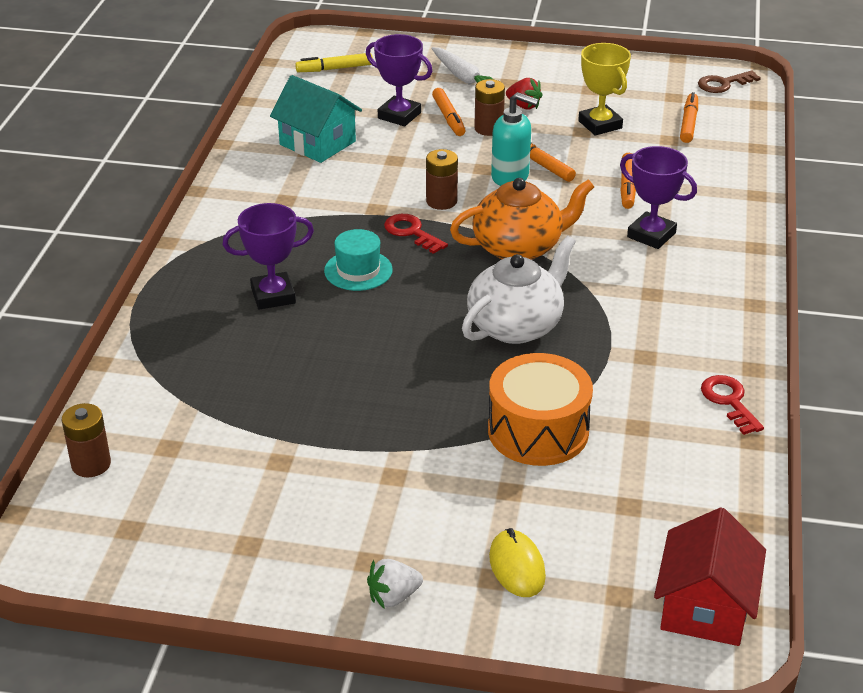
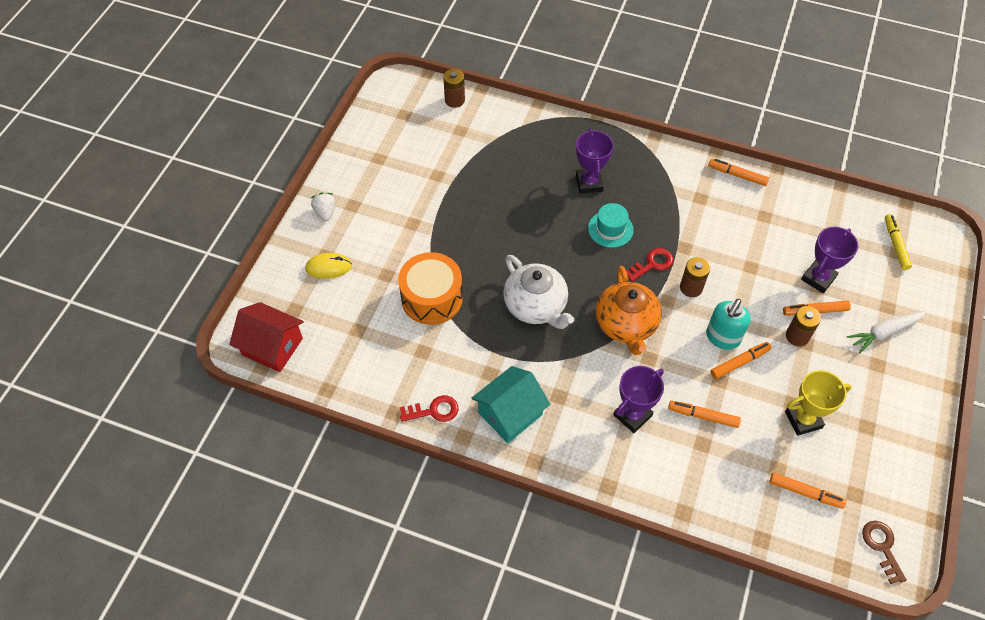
camera: 100 degrees right, 20 degrees up
(239, 172) = (737, 175): none -> orange marker
(317, 143) = (776, 222): turquoise house -> turquoise house (510, 413)
(524, 106) = (835, 368): red strawberry -> none

